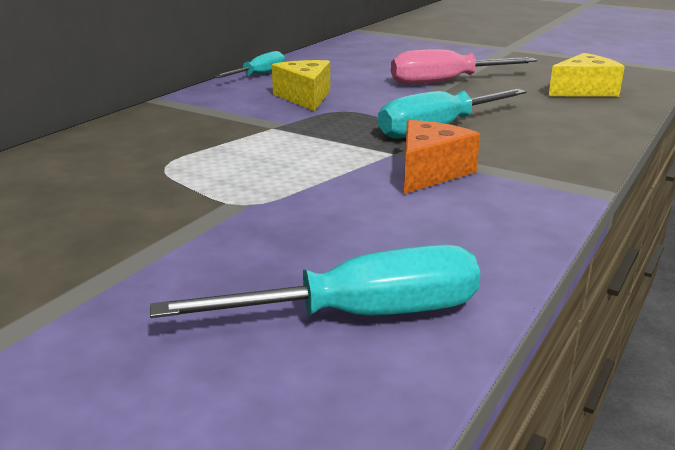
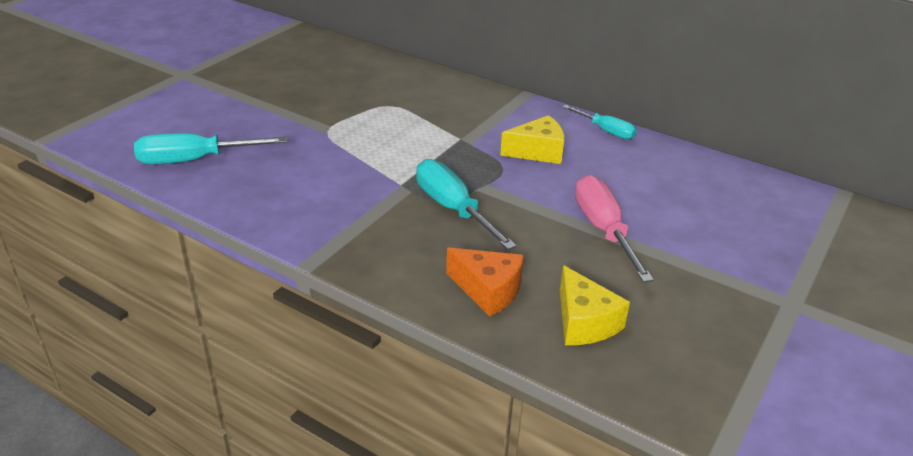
camera: 90 degrees right, 10 degrees up
(359, 316) = (195, 160): turquoise screwdriver -> turquoise screwdriver turned 90 degrees clockwise
(430, 172) = (360, 195): orange cheese -> orange cheese (488, 290)

